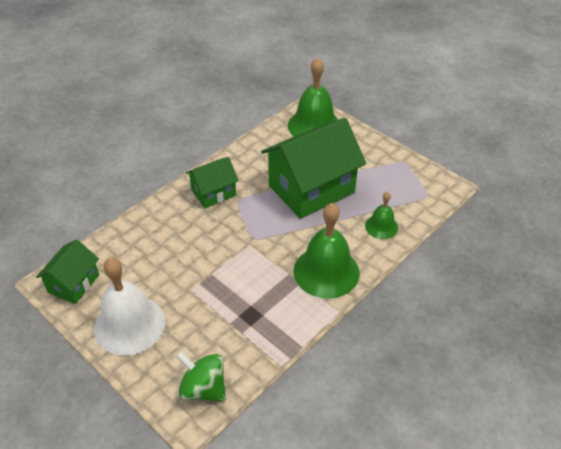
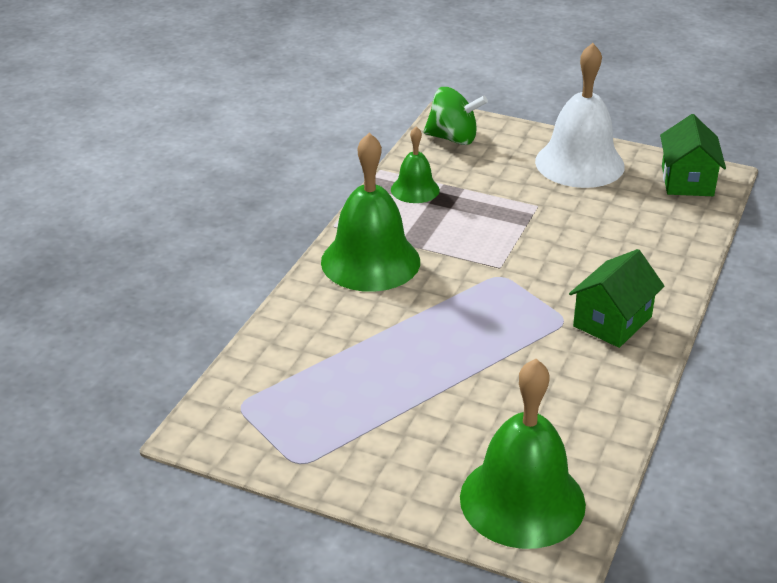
camera: 160 degrees right, 10 degrees down
(311, 189) = (454, 367): green house -> none
(381, 226) = (309, 336): green bell -> green bell (415, 189)

